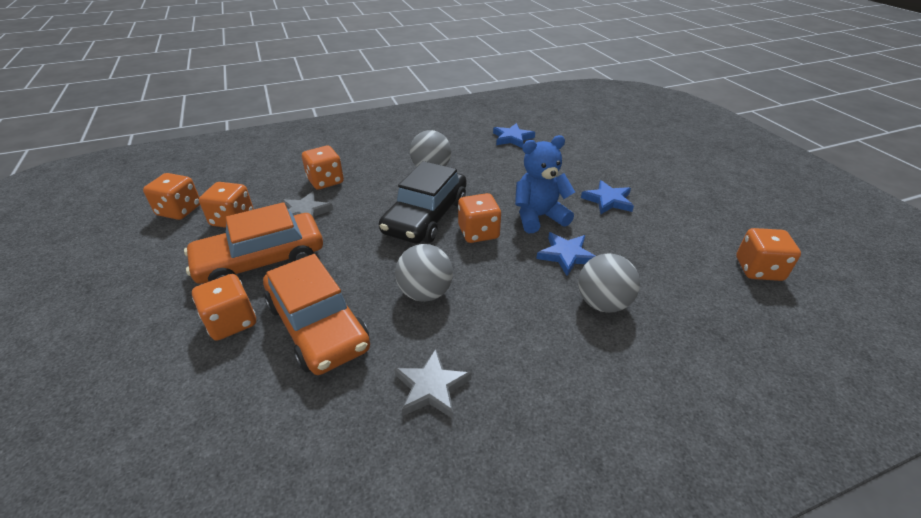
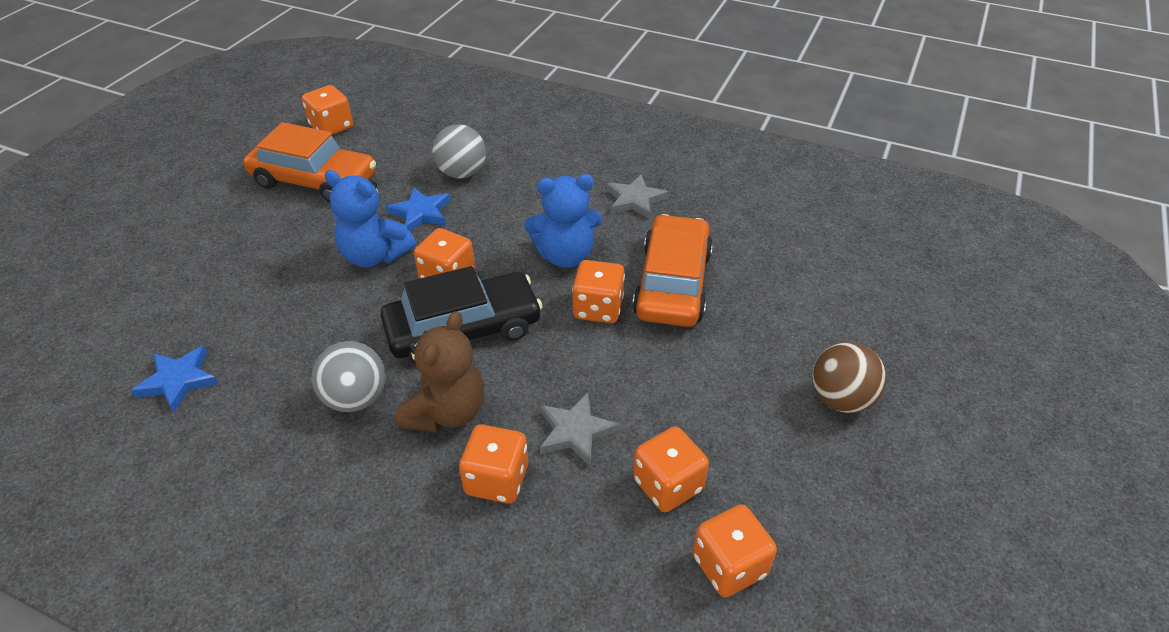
camera: 135 degrees left, 5 degrees up
(124, 319) = (841, 399): none -> brown ball
(231, 322) = (741, 331): orange dice -> orange dice (598, 308)
(261, 260) = (674, 387): orange car -> orange car (314, 180)
(381, 186) = (446, 412): none -> brown teddy bear
(425, 293) = (565, 256): grey ball -> blue teddy bear
(608, 200) = (291, 229): blue star -> none

